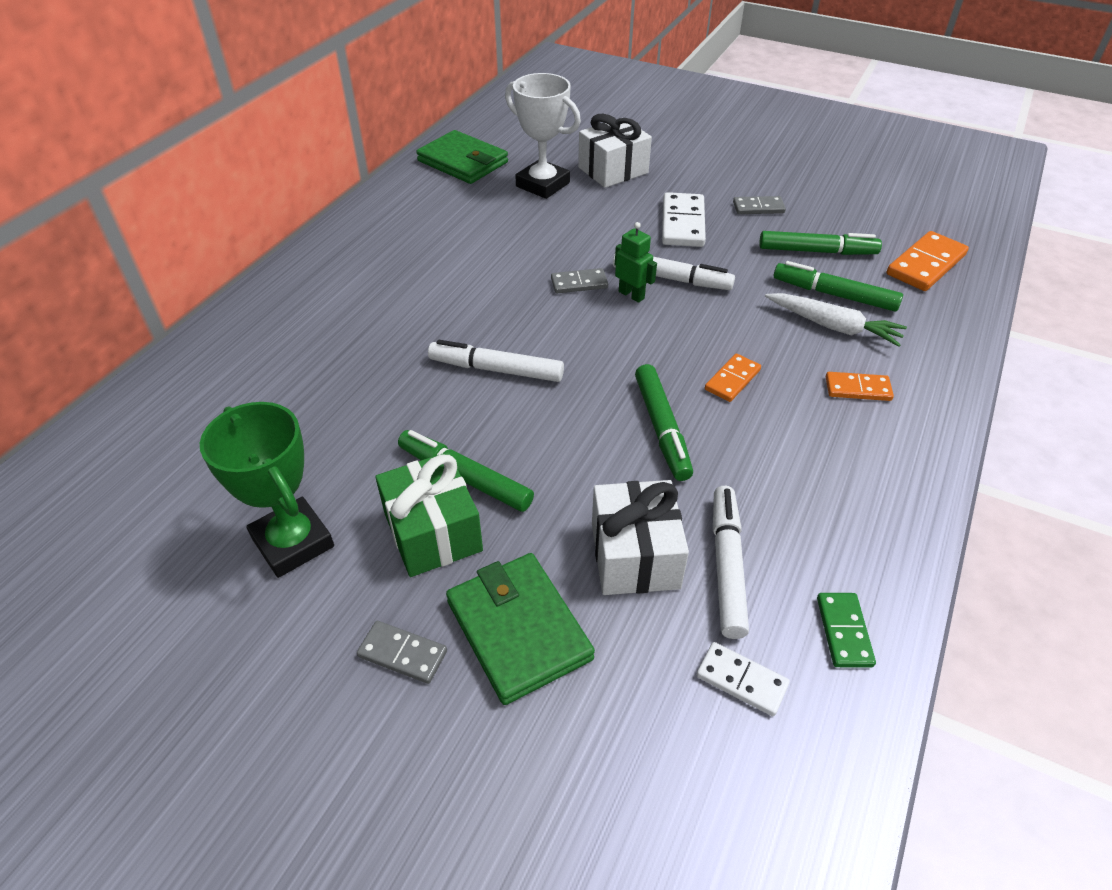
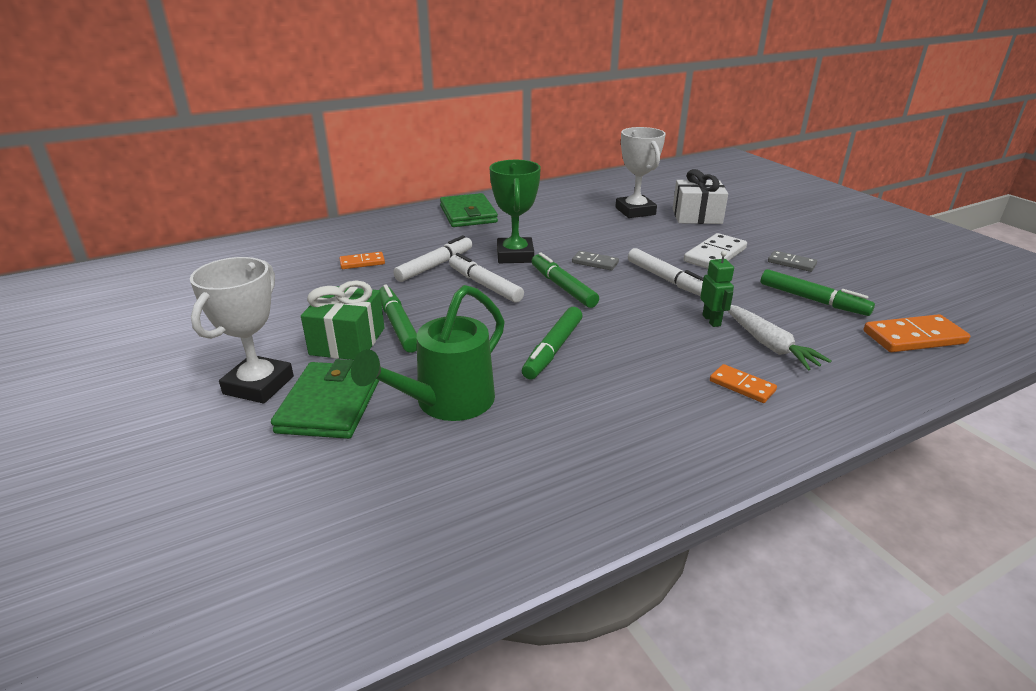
camera: 35 degrees right, 15 degrees down
(293, 542) = (276, 316): green trophy -> green trophy (515, 255)
(402, 654) = (259, 385): grey domino -> white trophy
(463, 162) = (595, 189): green wallet -> green wallet (468, 214)
(631, 295) = (624, 279): green robot -> green robot (711, 320)
(635, 555) = (446, 403): white gift -> green watering can
(727, 566) = (500, 436): white marker -> white marker (435, 266)
(732, 380) = (641, 344): orange domino -> orange domino (362, 263)
(741, 680) = (426, 498): white domino -> none
(834, 294) = (795, 328): green marker -> green marker (563, 287)
(843, 631) = (536, 512): green domino -> none

